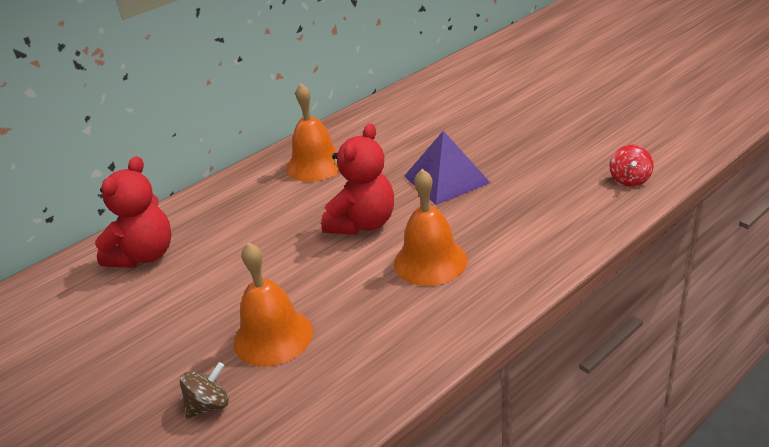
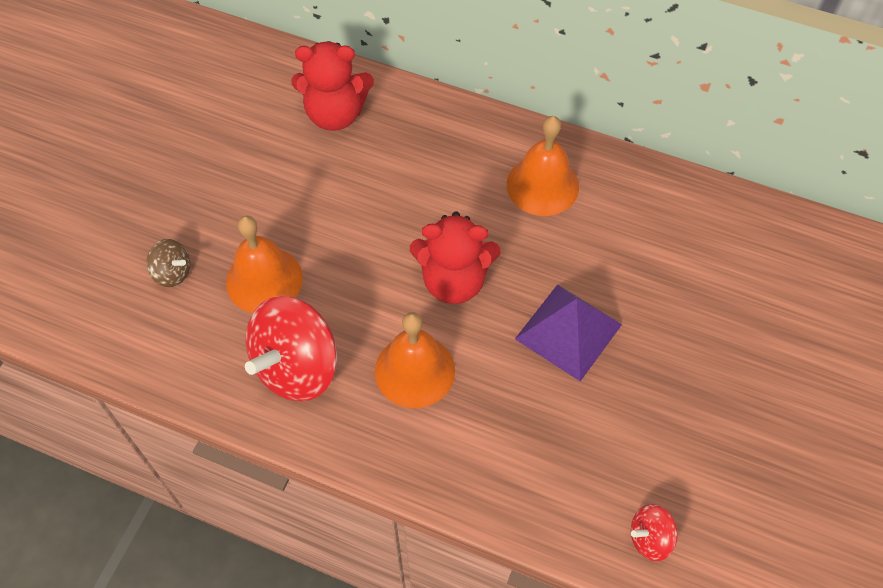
camera: 60 degrees right, 25 degrees up
(380, 333) = (297, 367): none -> red spinning top

